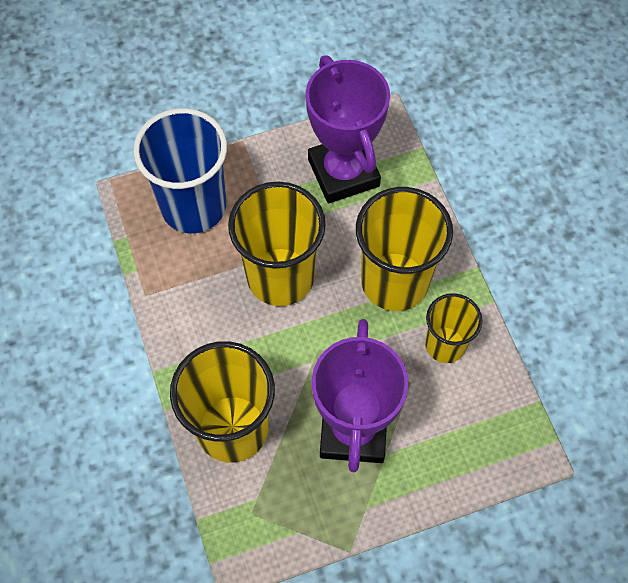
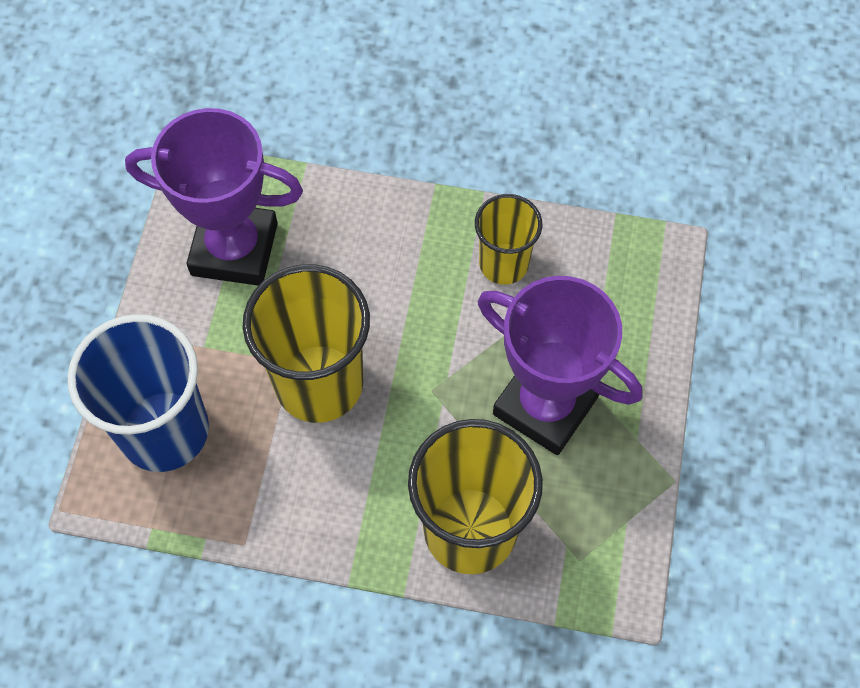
camera: 60 degrees left, 0 degrees up
(394, 281) = (401, 271): yellow cup -> none

